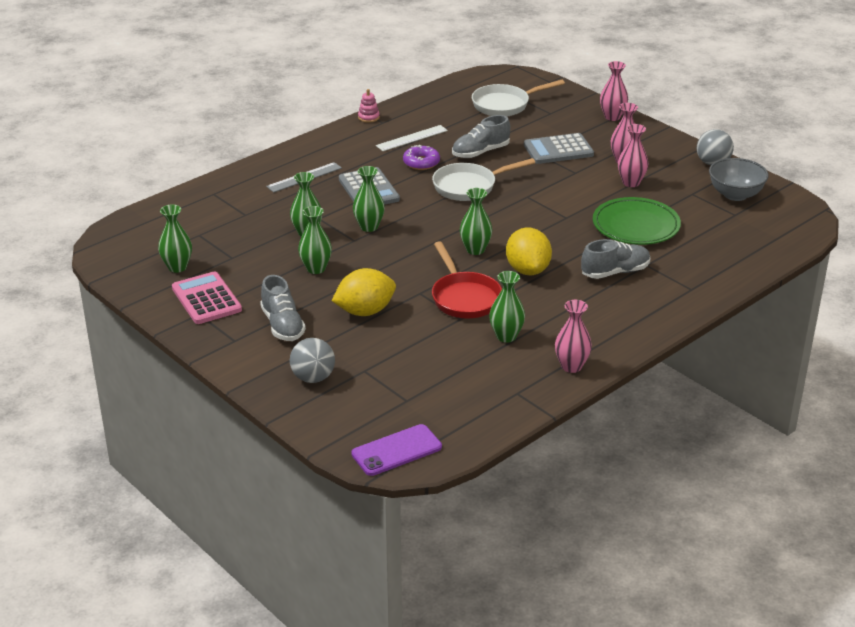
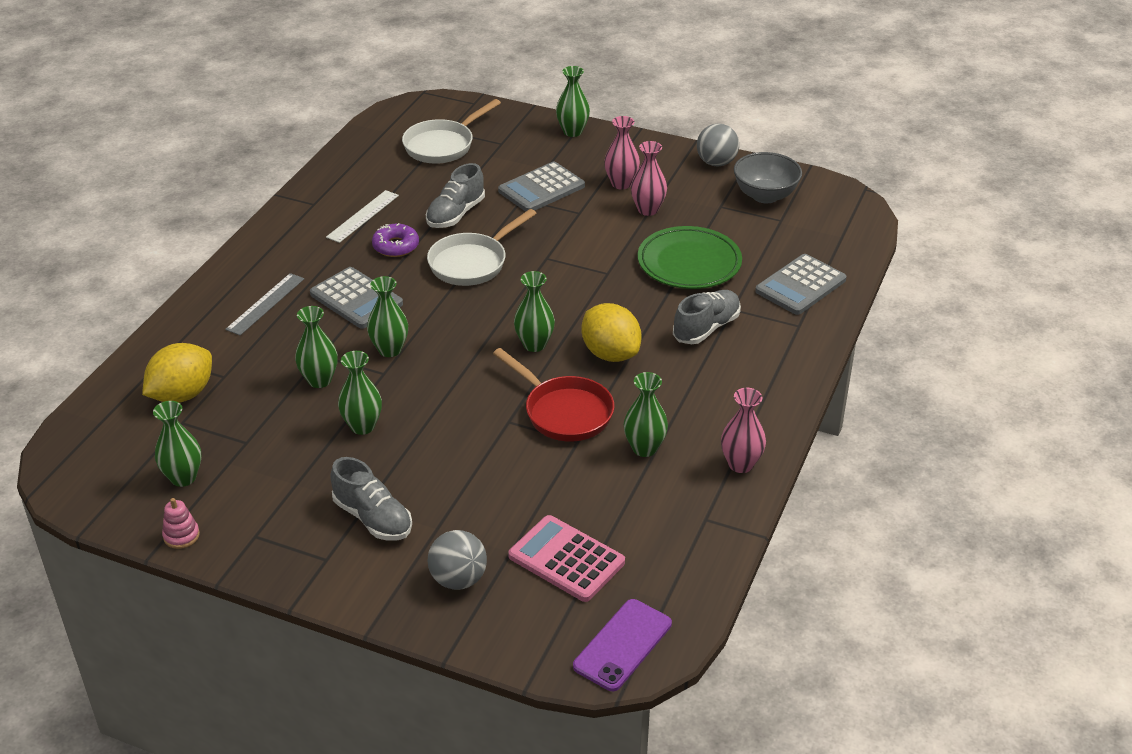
camera: 25 degrees left, 5 degrees up
(206, 299) = (251, 512): pink calculator -> pink calculator (566, 559)
(365, 311) = (460, 467): yellow lemon -> yellow lemon (182, 394)
(368, 117) = (292, 201): pink stacking toy -> pink stacking toy (181, 536)
(612, 117) = (572, 132): pink vase -> green vase
(714, 263) = (800, 285): none -> grey calculator

